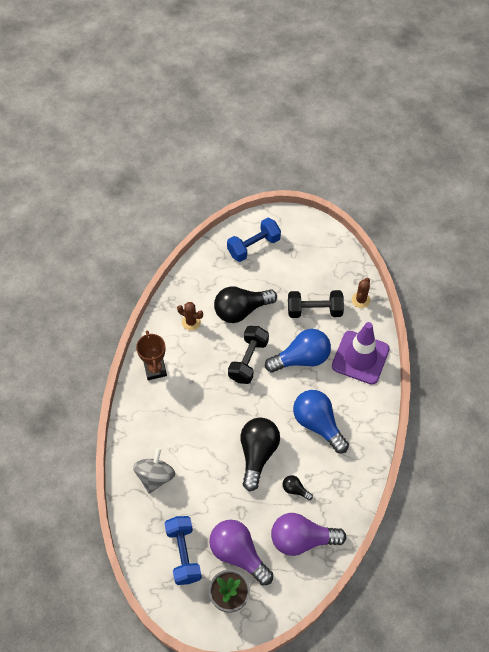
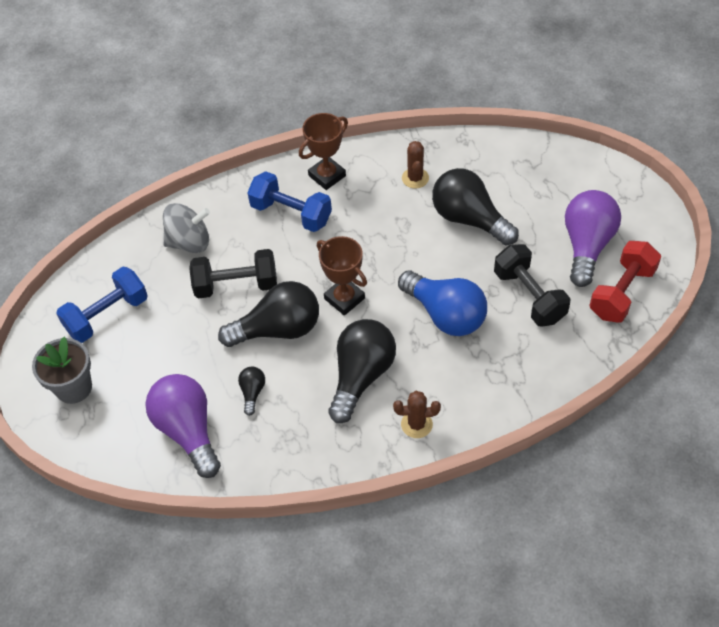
camera: 65 degrees right, 5 degrees down
(238, 554) = (134, 370): purple light bulb -> purple light bulb (586, 246)
(248, 360) = (402, 259): black dumbbell -> black dumbbell (236, 285)
(253, 246) = (574, 187): blue dumbbell -> blue dumbbell (291, 213)
(257, 406) = (344, 298): none -> brown trophy
(318, 424) = (361, 376): blue light bulb -> black light bulb
(339, 266) = (622, 292): none -> red dumbbell
(360, 300) = (587, 342): brown cactus -> brown cactus (416, 424)
(360, 357) = (495, 381): purple traffic cone -> none

